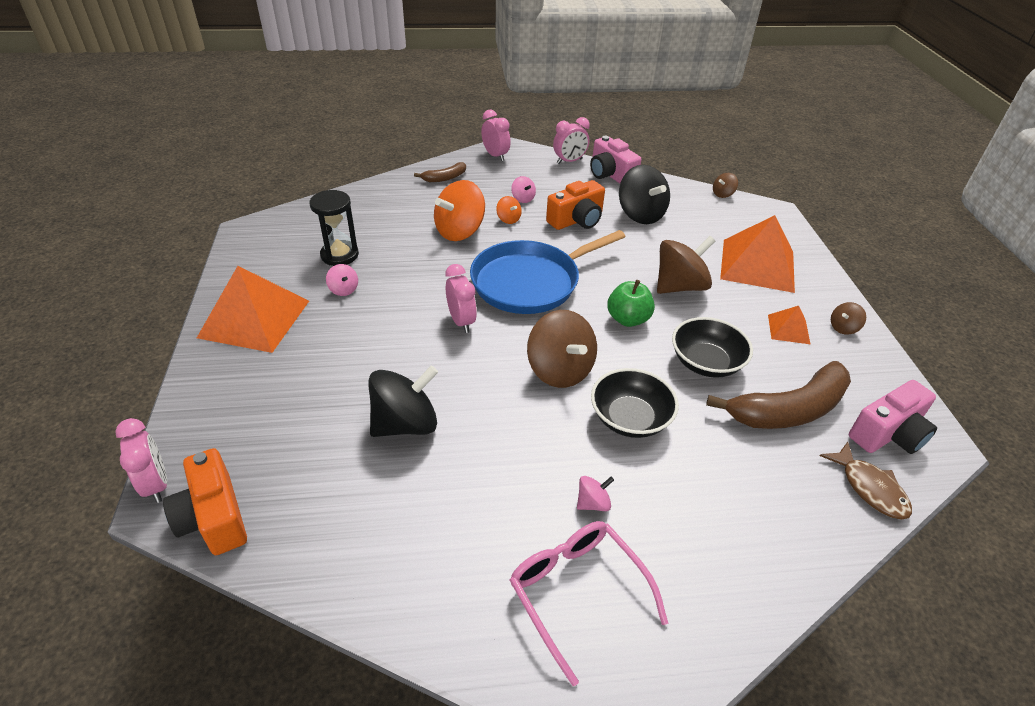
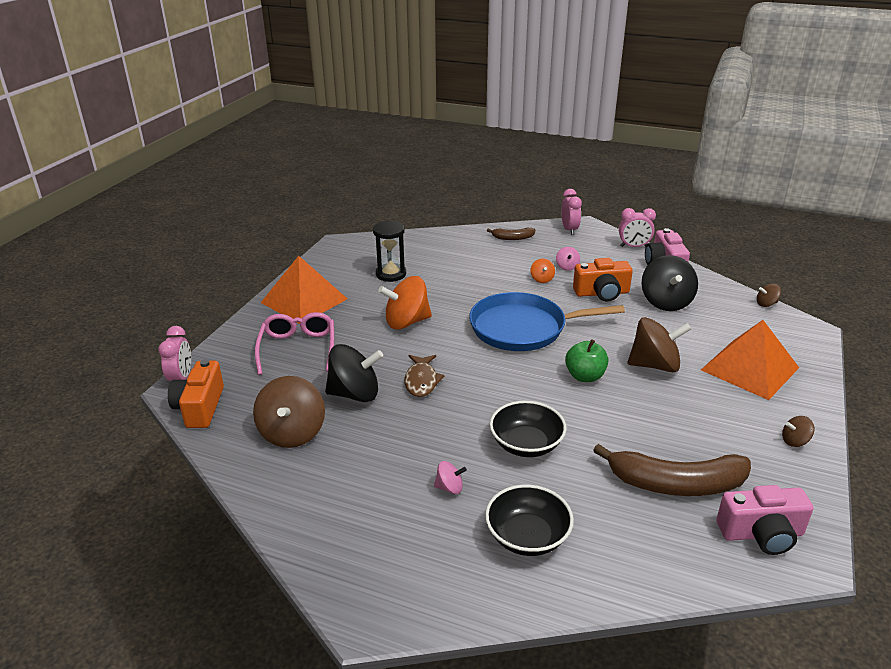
camera: 30 degrees right, 10 degrees down
(343, 290) = (376, 298): pink spinning top -> none
(460, 231) = (494, 279): orange spinning top -> orange spinning top (406, 322)
(461, 321) = (446, 341): pink clock -> none
(560, 370) = (496, 395): brown spinning top -> brown spinning top (292, 433)
(577, 592) = (392, 535): pink glasses -> pink glasses (298, 348)
(706, 362) = (628, 427): black bowl -> black bowl (527, 536)
(788, 329) = (734, 426): orange pyramid -> none
(870, 488) = (702, 564): brown fish -> brown fish (421, 381)

